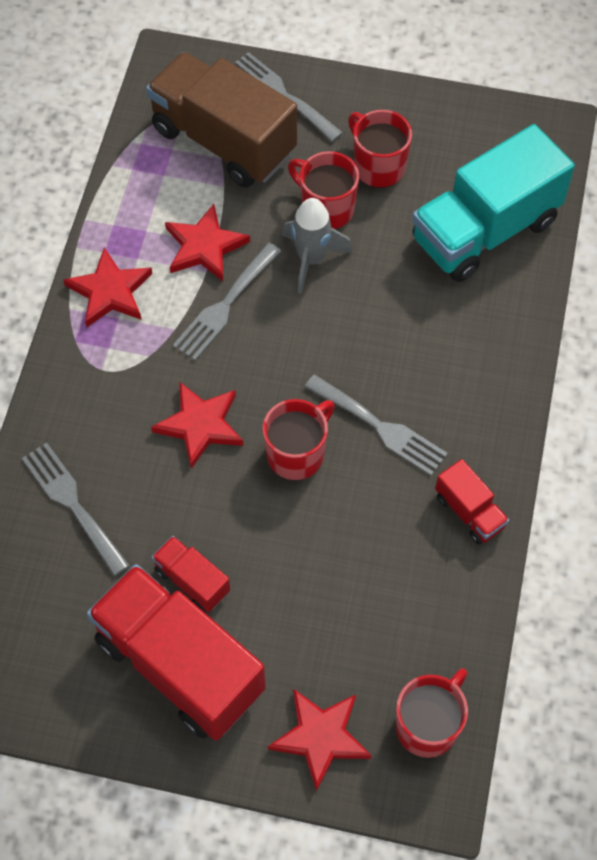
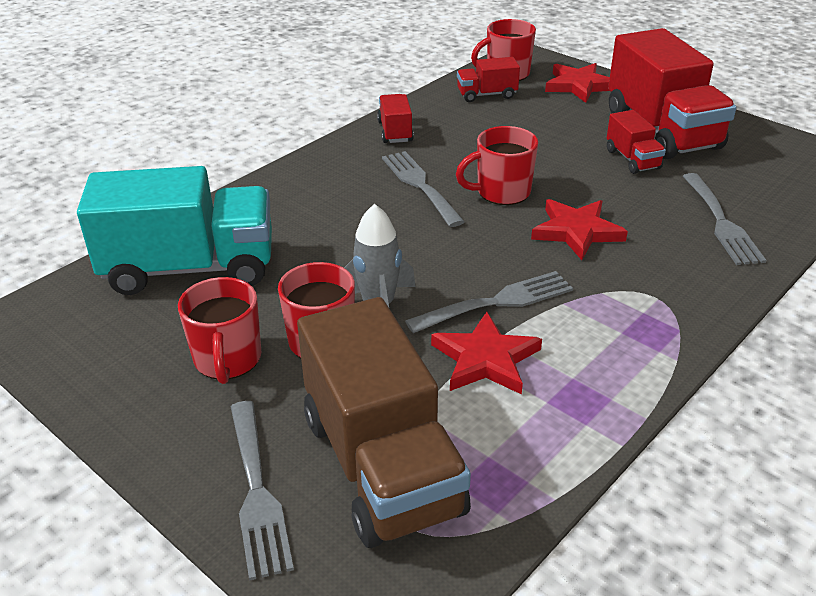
camera: 150 degrees left, 25 degrees down
(110, 291) = (621, 357): red star -> none
(420, 651) = (486, 95): none -> red truck

